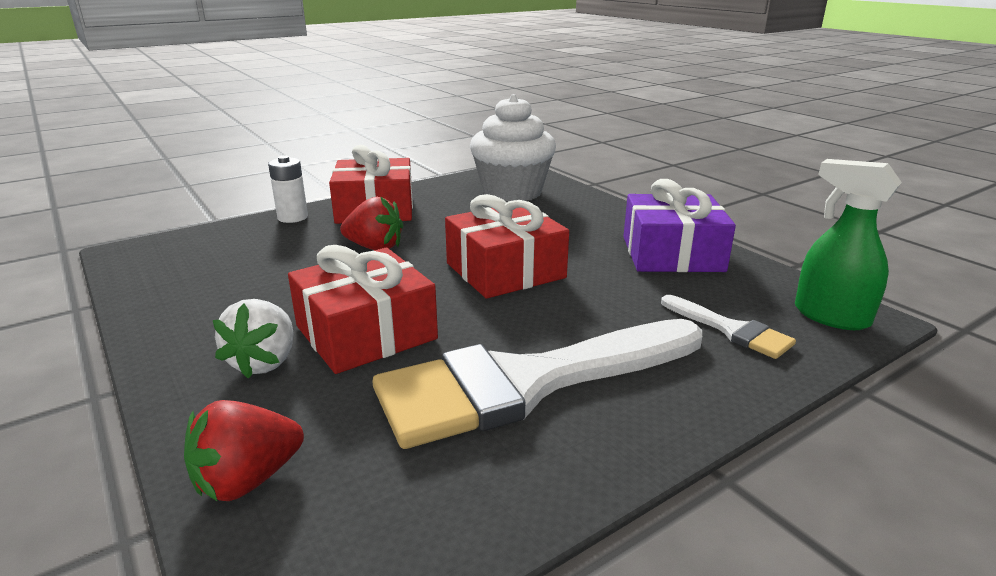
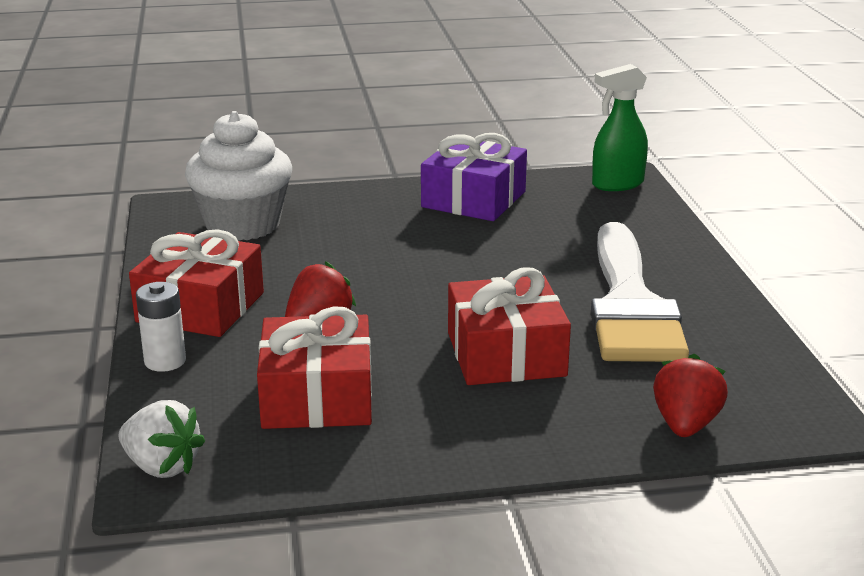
camera: 65 degrees left, 0 degrees up
(248, 480) = (685, 425): red strawberry -> red strawberry turned 150 degrees counterclockwise
(264, 362) = (523, 407): white strawberry -> white strawberry (162, 466)
(505, 270) = (440, 272): red gift -> red gift (317, 397)
(731, 330) = (611, 219): white brush -> none

